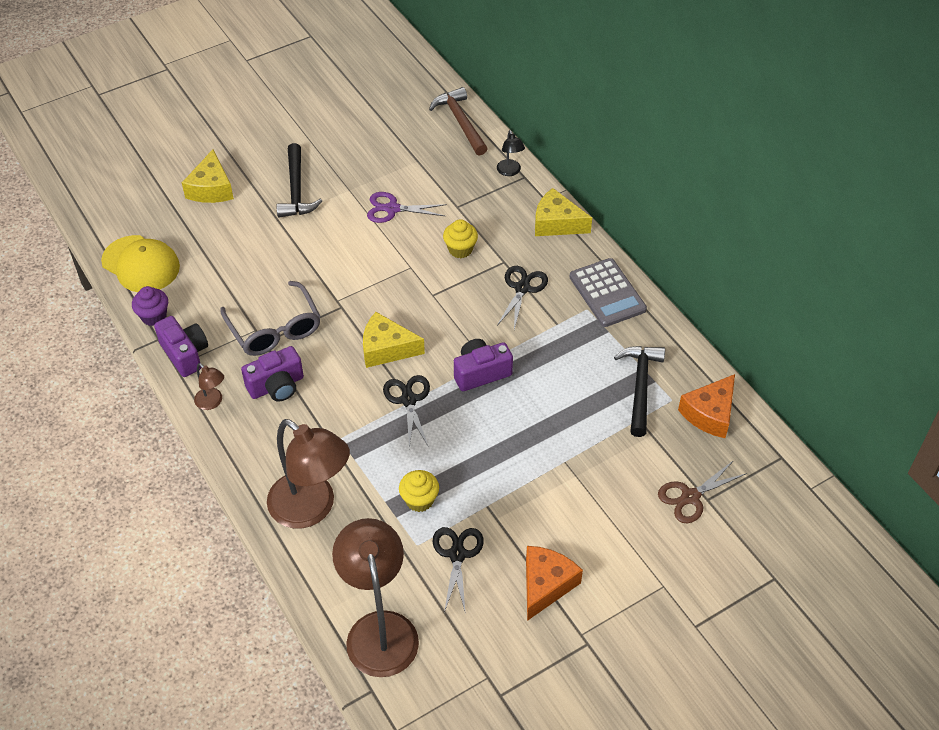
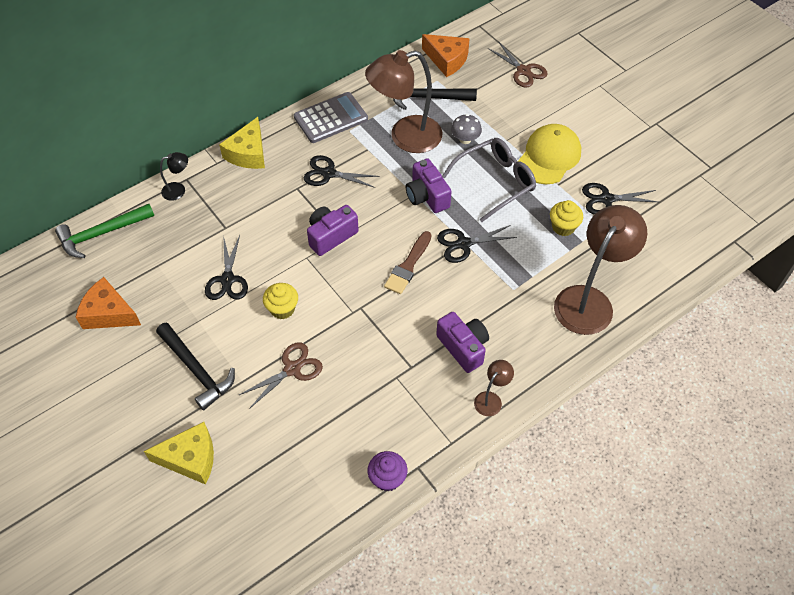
camera: 95 degrees left, 5 degrees up
(141, 264) = (312, 510): yellow cap -> yellow cap (549, 156)
(185, 354) = (434, 436): purple camera -> purple camera (331, 236)
(275, 329) = (394, 360): grey glasses -> grey glasses (495, 182)
(282, 254) = (292, 369): none -> brown scissors
(296, 190) = (196, 370): black hammer -> black hammer turned 60 degrees clockwise
(379, 629) = (684, 241): brown lamp -> brown lamp (405, 137)
(386, 348) = (408, 266): yellow cheese -> brown brush
(392, 209) = (227, 280): purple scissors -> black scissors
(460, 122) = (101, 234): brown hammer -> green hammer
(460, 249) = (282, 221): yellow cupcake -> yellow cupcake (282, 309)
(546, 584) = (617, 146): orange cheese -> orange cheese (109, 313)
(567, 418) = (465, 139): none -> grey mushroom

